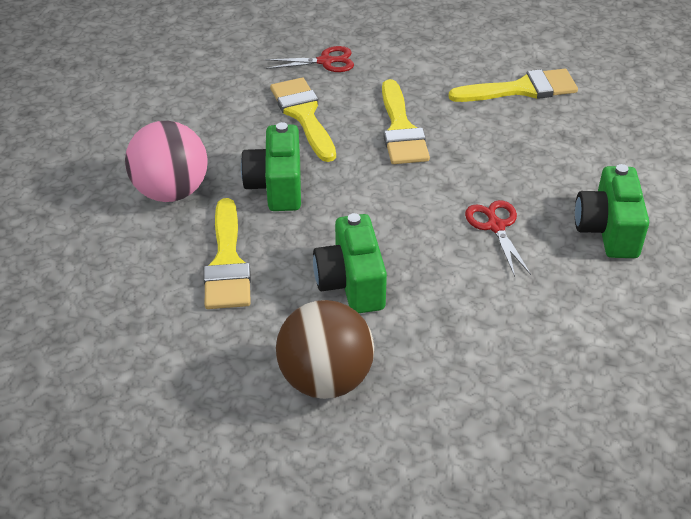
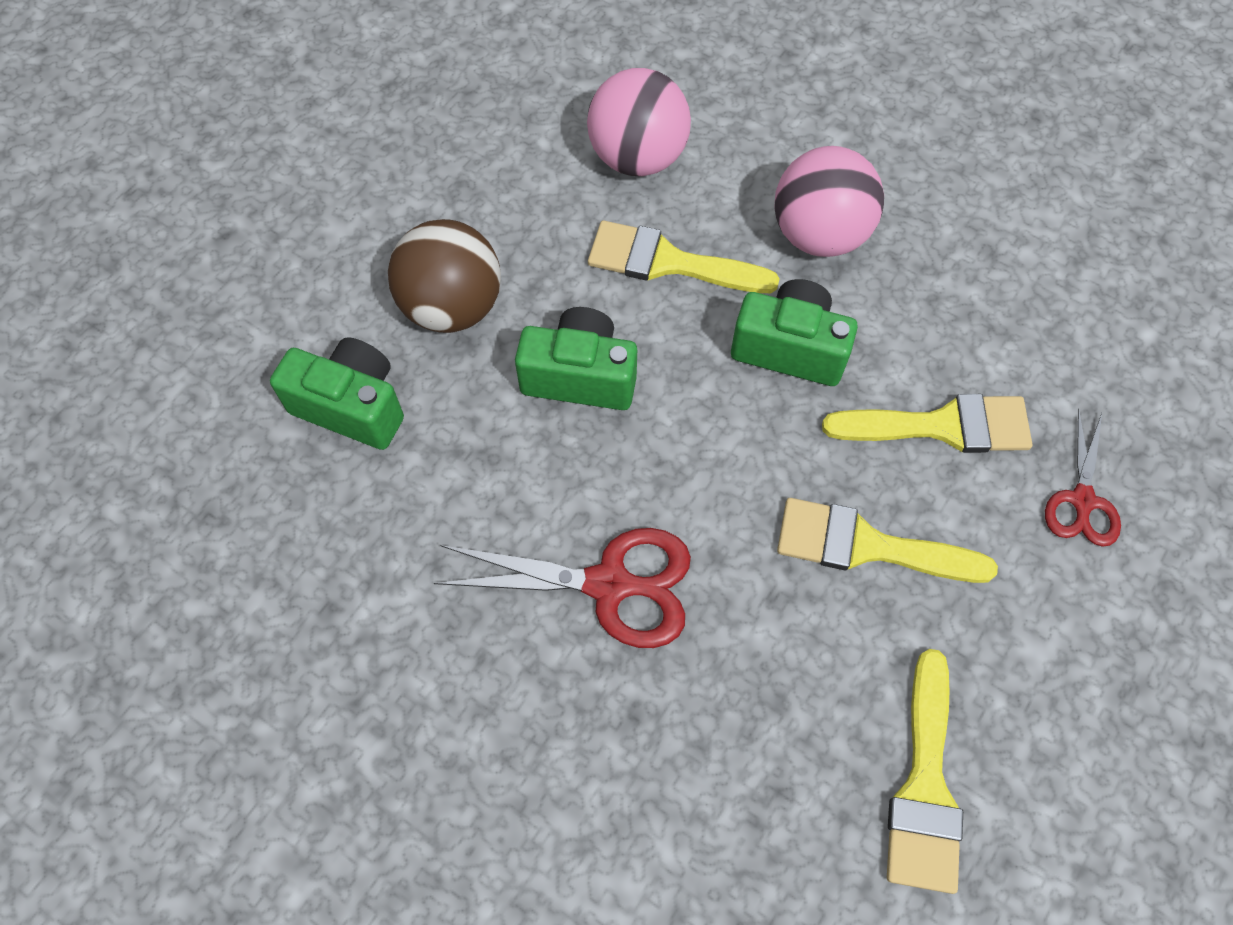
camera: 110 degrees right, 20 degrees up
(125, 308) = (637, 158): none -> pink ball
(496, 226) = (609, 585): red scissors -> red scissors, size x1.63
(608, 230) = (539, 736): green camera -> green camera (352, 406)

